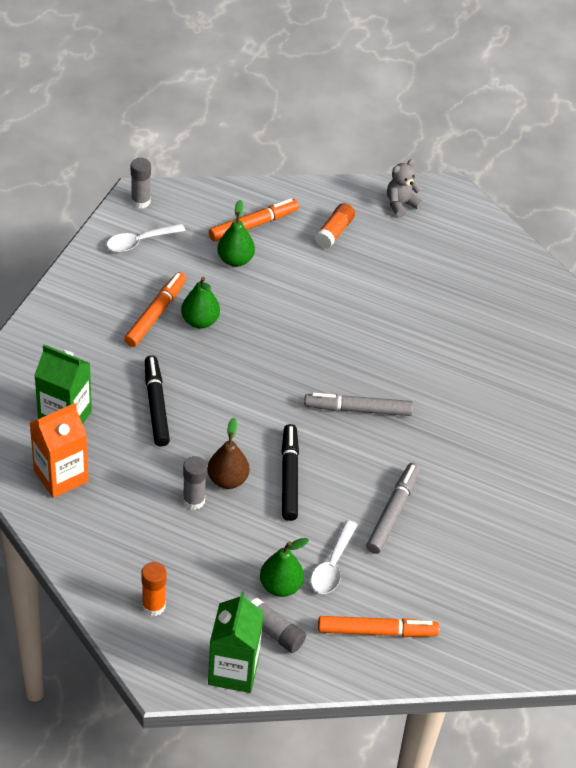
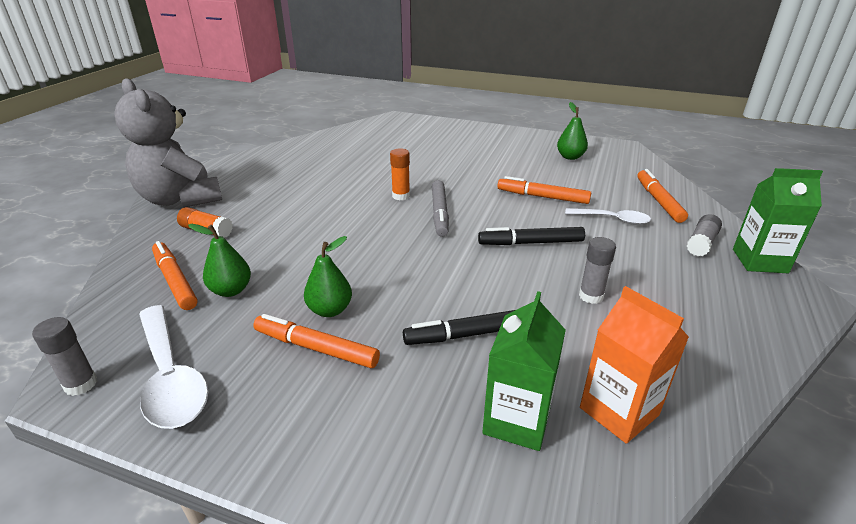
camera: 90 degrees left, 15 degrees down
(139, 242) = (170, 377): white spoon -> white spoon, size x1.65
(153, 606) = (739, 312): orange glue stick -> orange glue stick (401, 196)
(227, 479) = (552, 276): brown pear -> none
(280, 586) = (653, 242): green pear -> green pear (570, 157)
(393, 512) = (542, 197): grey marker -> orange marker
(401, 204) = (180, 199): grey teddy bear -> grey teddy bear, size x2.35

